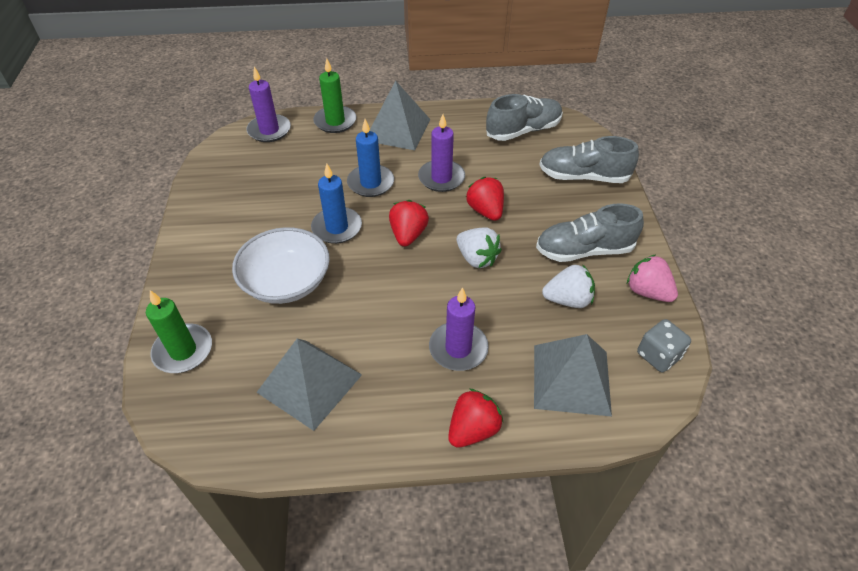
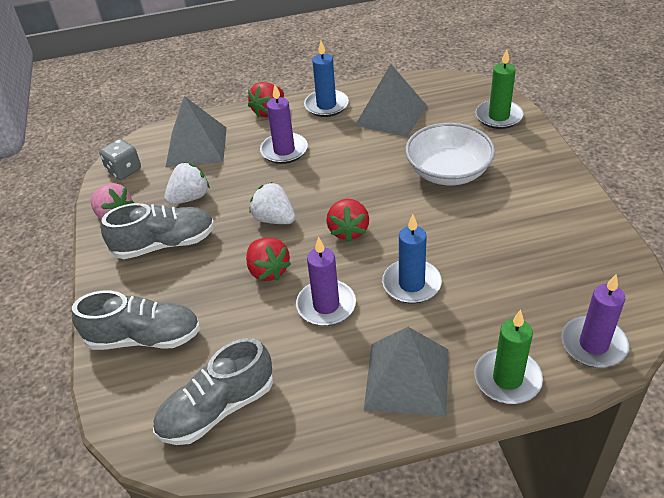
camera: 175 degrees right, 5 degrees down
(337, 227) = (426, 226): blue candle -> blue candle (326, 105)
(568, 300) = (190, 198): white strawberry -> white strawberry turned 150 degrees clockwise

